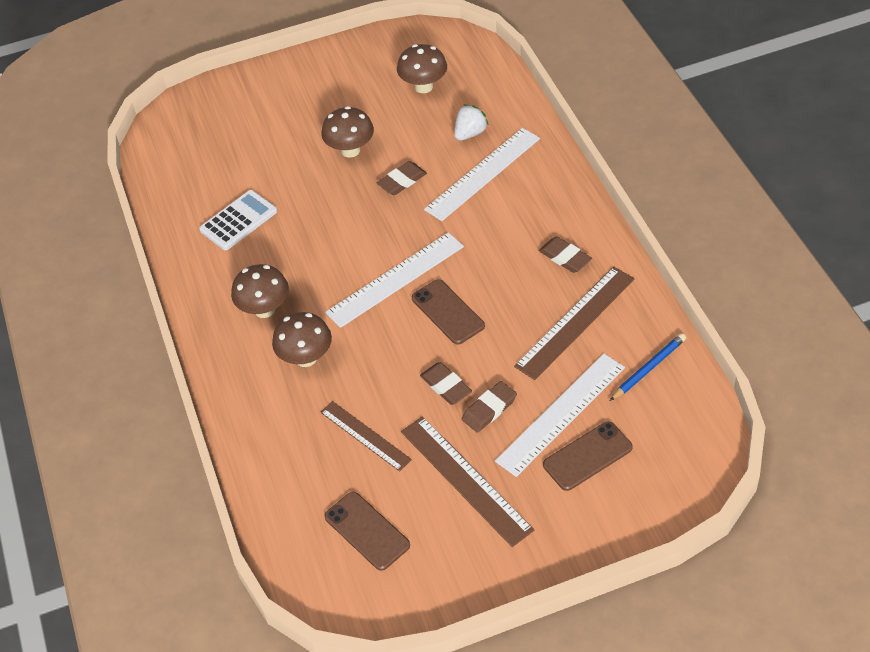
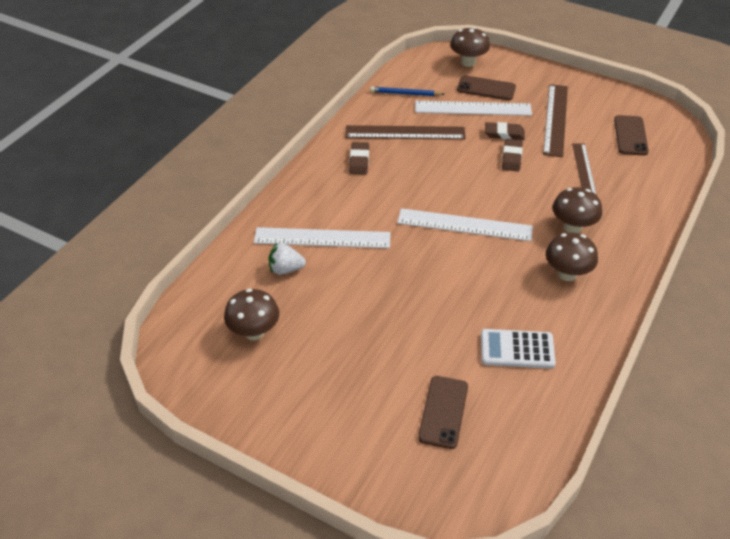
camera: 135 degrees left, 5 degrees down
(350, 150) = (373, 331): brown mushroom -> brown mushroom (468, 62)
(402, 181) = (374, 278): brown eraser -> none
(447, 312) = (461, 186): brown phone -> brown phone (443, 412)

